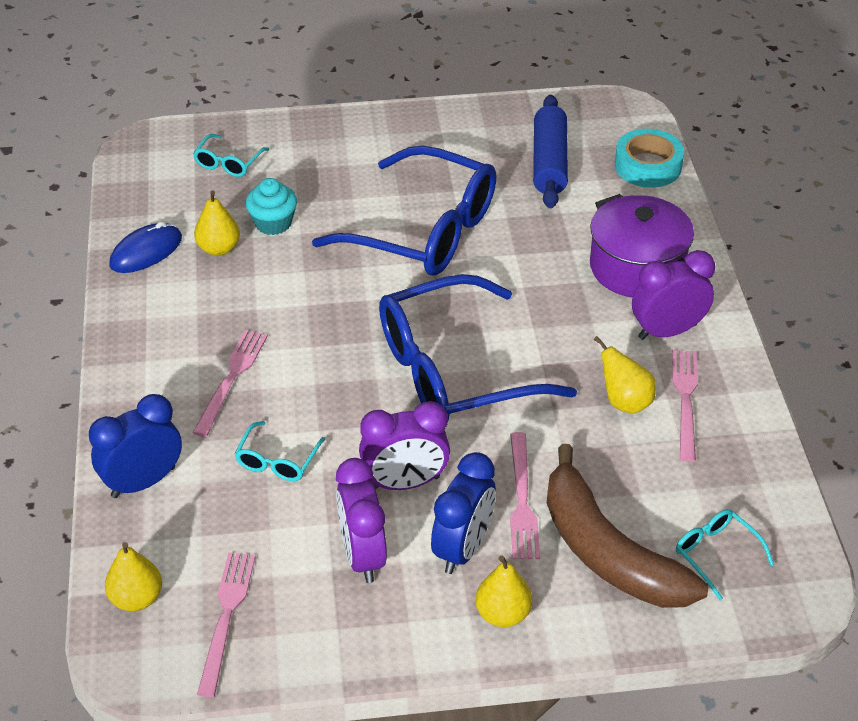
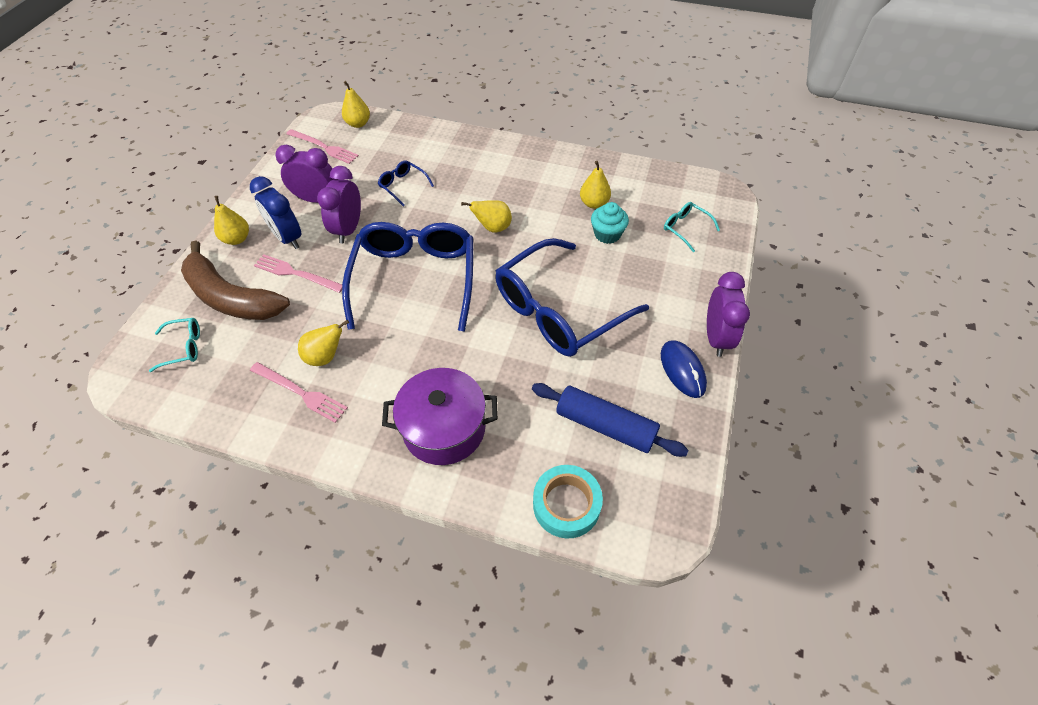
camera: 115 degrees right, 10 degrees up
(143, 482) = (425, 138): blue clock -> none
(146, 252) = (607, 173): blue mouse -> blue mouse (682, 370)
(231, 378) = (476, 183): pink fork -> none
(278, 460) = (403, 186): turquoise glasses -> blue glasses
(317, 329) = (493, 228): none -> yellow pear
(608, 551) = (231, 297): brown banana -> brown banana turned 135 degrees counterclockwise
(667, 331) = (367, 415): purple clock -> purple clock (716, 338)

